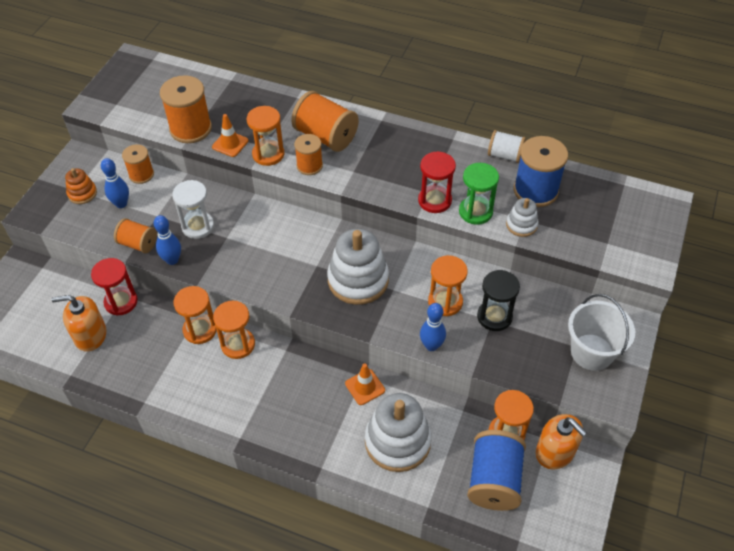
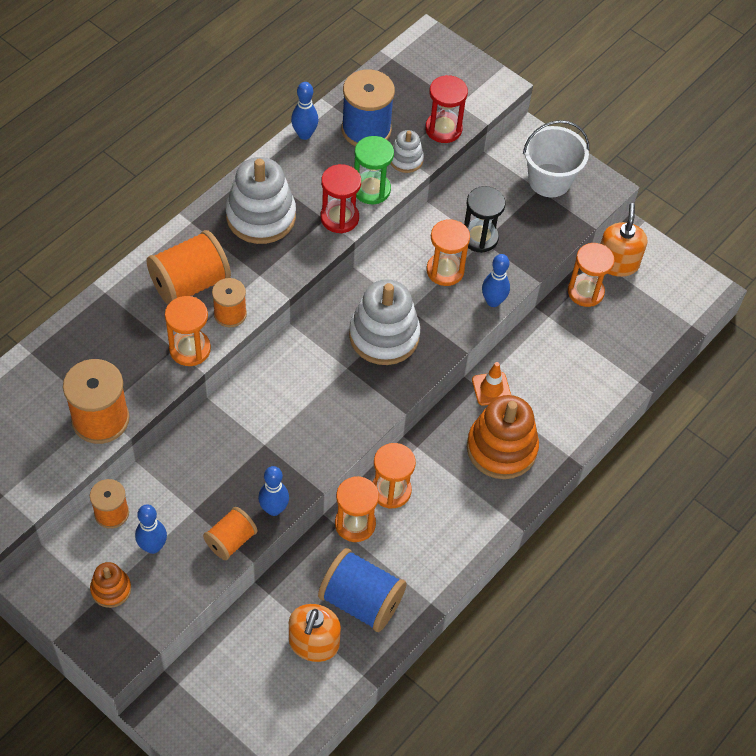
camera: 75 degrees left, 5 degrees up
(121, 302) = (277, 600): red hourglass -> red hourglass (443, 129)
(198, 226) = (233, 470): white hourglass -> none
(230, 144) = (151, 383): orange traffic cone -> none
(308, 412) = (501, 448): none -> orange stacking toy
(397, 441) = (563, 382): white stacking toy -> white stacking toy (261, 216)
(494, 480) = (629, 320): blue spool -> blue spool (361, 601)
(504, 155) = (304, 134): white spool -> blue bowling pin
(555, 452) = (617, 263): orange soap dispenser -> orange soap dispenser turned 60 degrees counterclockwise

